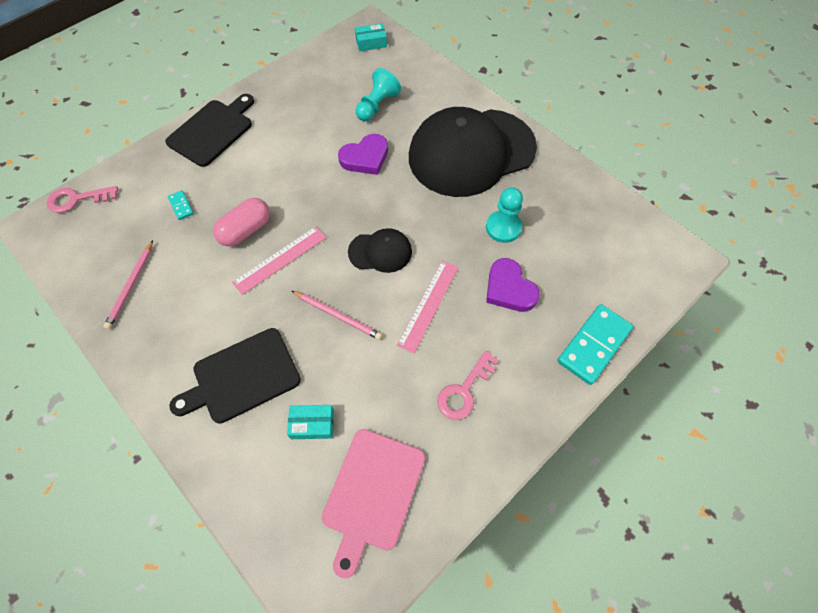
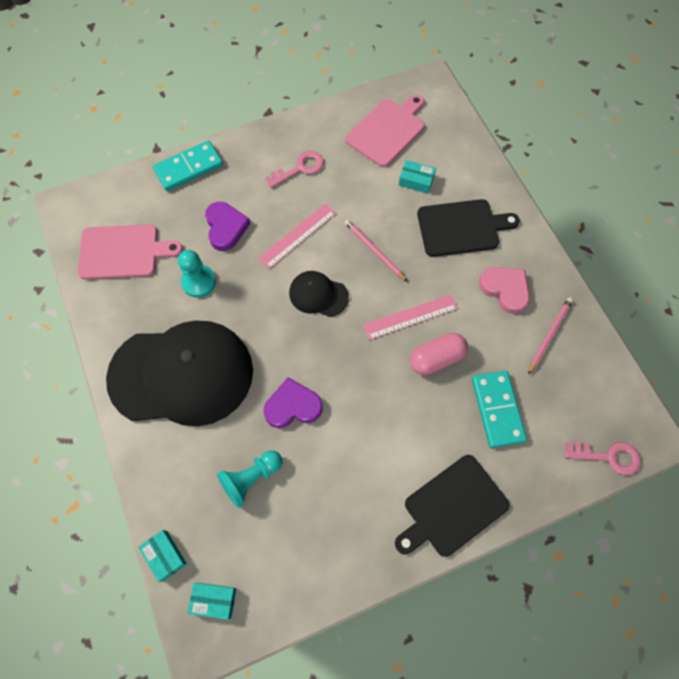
camera: 160 degrees left, 5 degrees up
(181, 206) = (497, 409): turquoise domino -> turquoise domino, size x2.19
(182, 318) = (505, 289): none -> pink heart
(416, 53) = (165, 556): none -> turquoise box
(594, 232) = (123, 252): none -> pink cutting board

